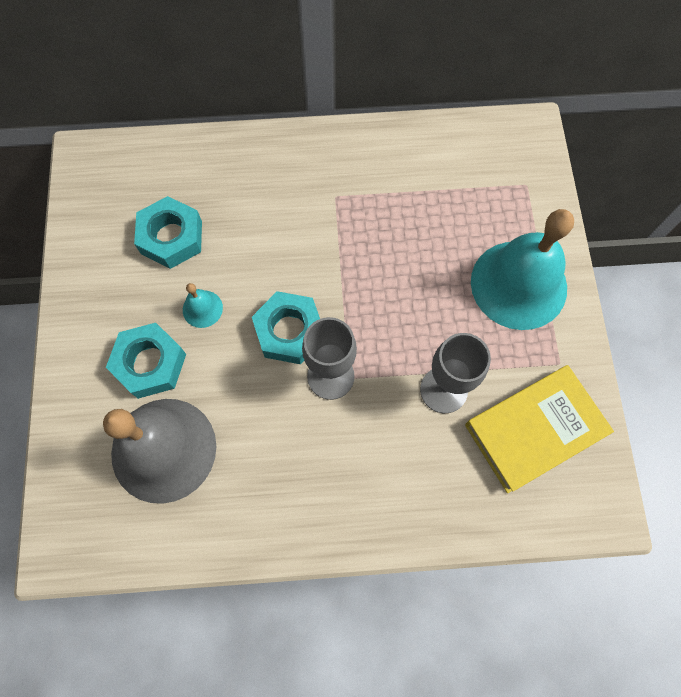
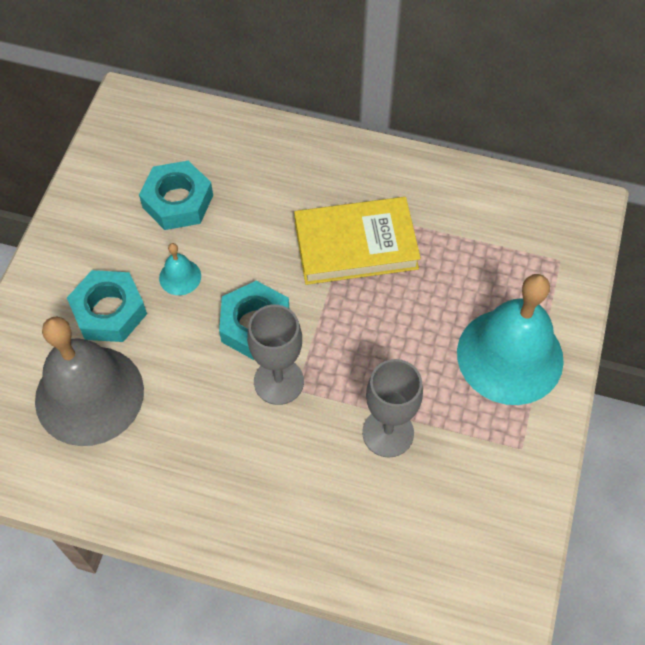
camera: 20 degrees right, 10 degrees down
(534, 430) = (467, 504): yellow book -> yellow book (356, 245)

